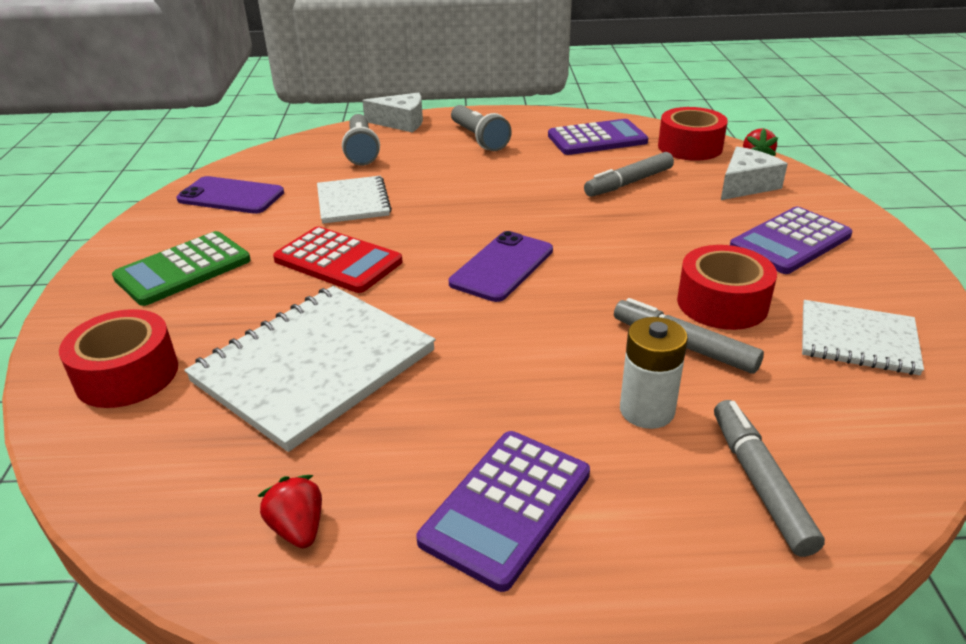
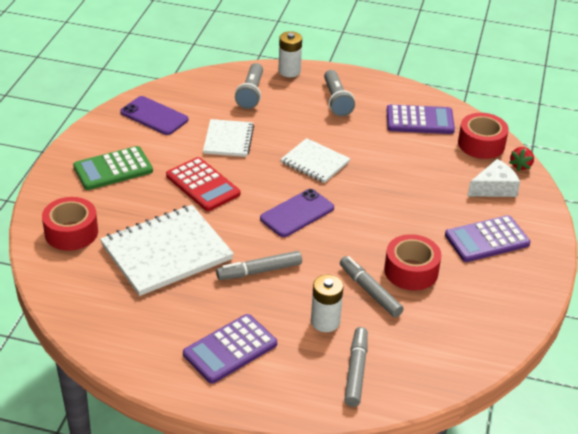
camera: 15 degrees right, 5 degrees up
(298, 528) = (133, 333): red strawberry -> none
(401, 122) = (289, 71): white cheese -> white battery
(628, 183) = (416, 166): grey marker -> grey marker (259, 271)
(857, 340) = (470, 314): white notebook -> white notebook (315, 162)

